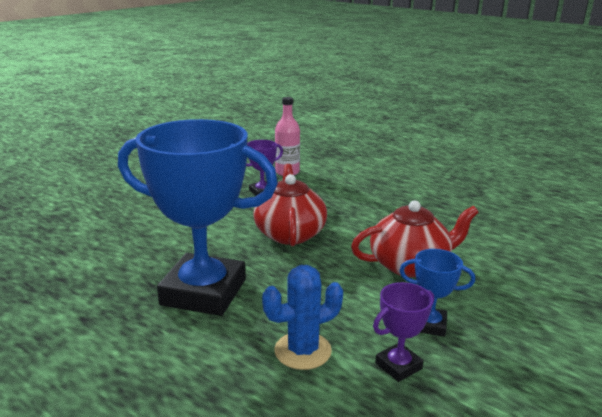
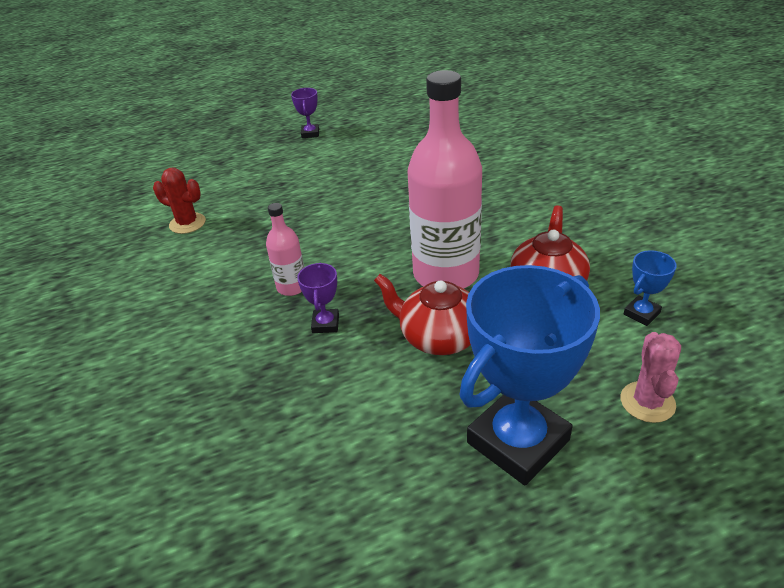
camera: 55 degrees left, 15 degrees up
(303, 351) = (647, 402): blue cactus -> pink cactus
(312, 128) = (187, 223): none -> red cactus
(366, 218) = (446, 274): none -> pink bottle
(398, 366) = (687, 354): purple trophy -> purple trophy (310, 133)

